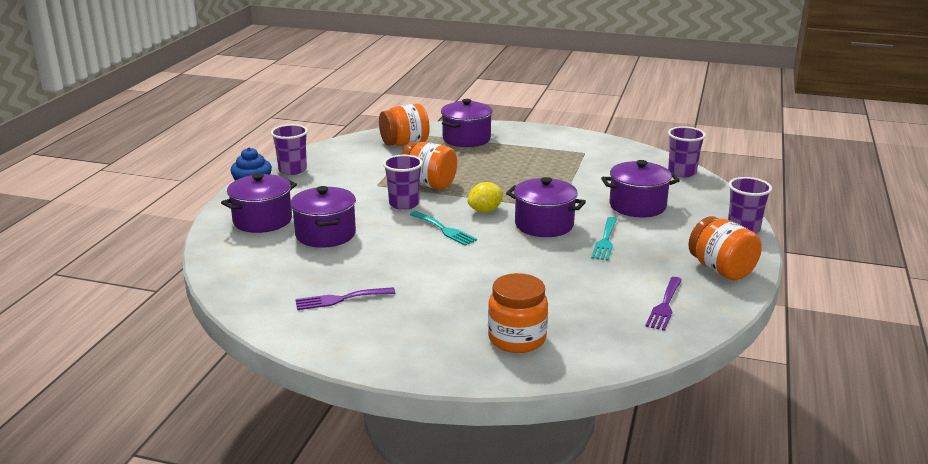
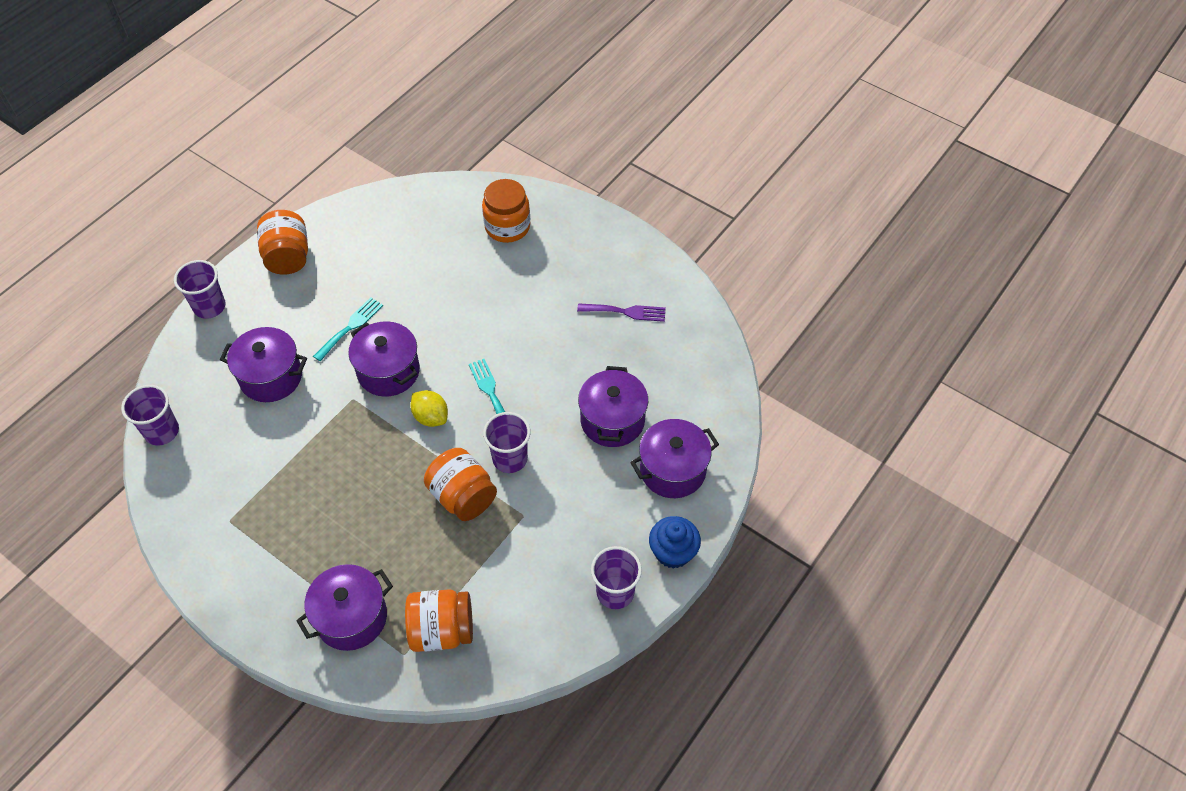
camera: 160 degrees left, 30 degrees up
(485, 210) = (431, 417): yellow lemon -> yellow lemon turned 60 degrees clockwise
(665, 306) = (372, 229): purple fork -> none

